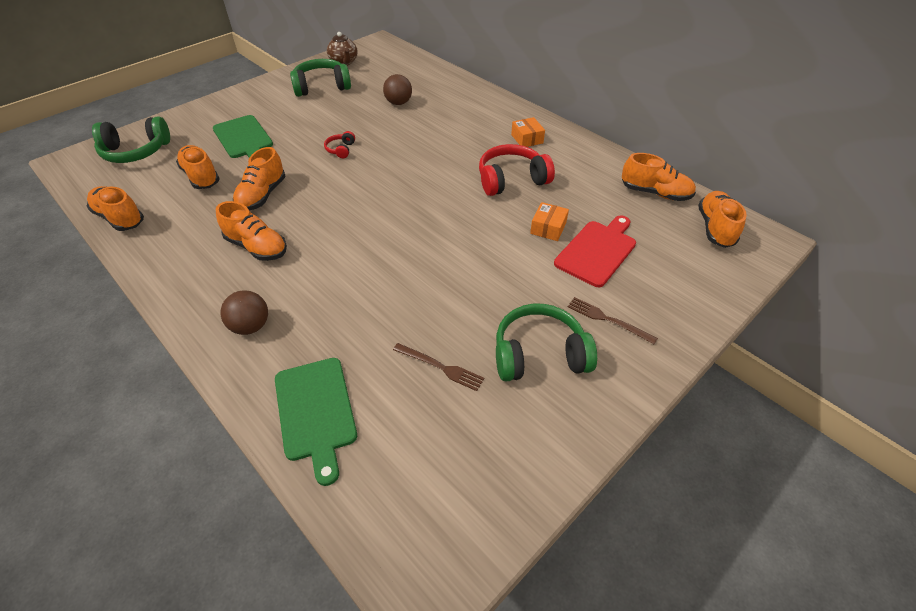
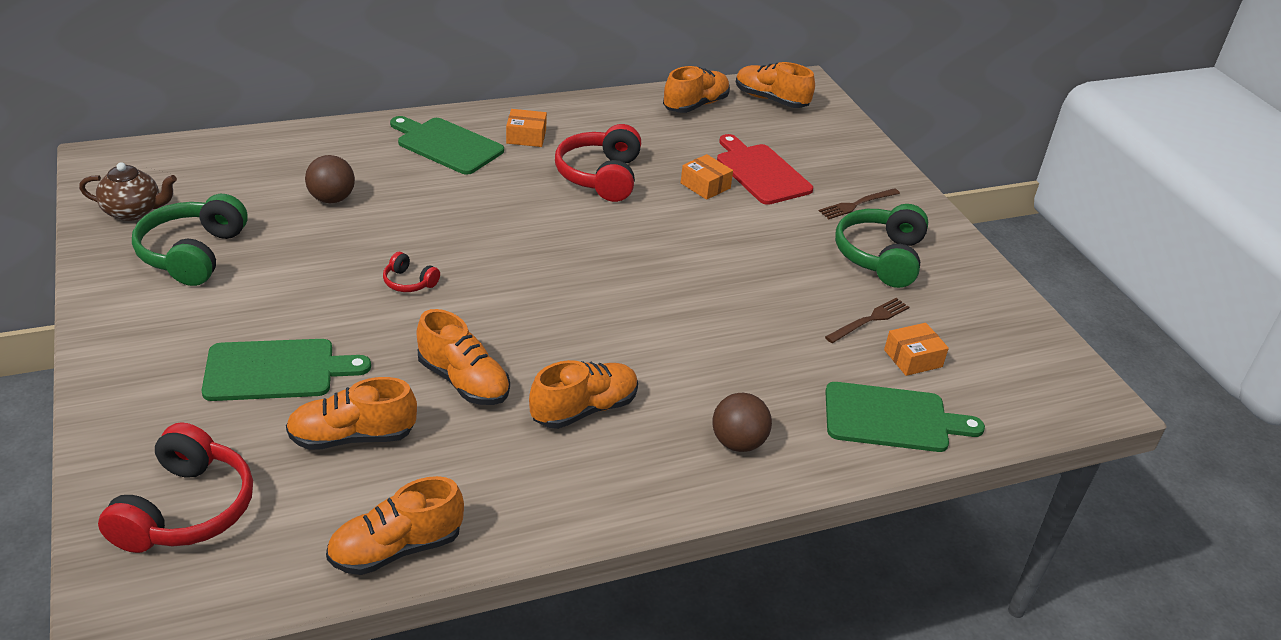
camera: 70 degrees left, 10 degrees down
(136, 152) = (185, 509): green headphones -> red headphones
(404, 409) = (913, 358): none -> orange box
(487, 117) = (446, 145): none -> green cutting board

